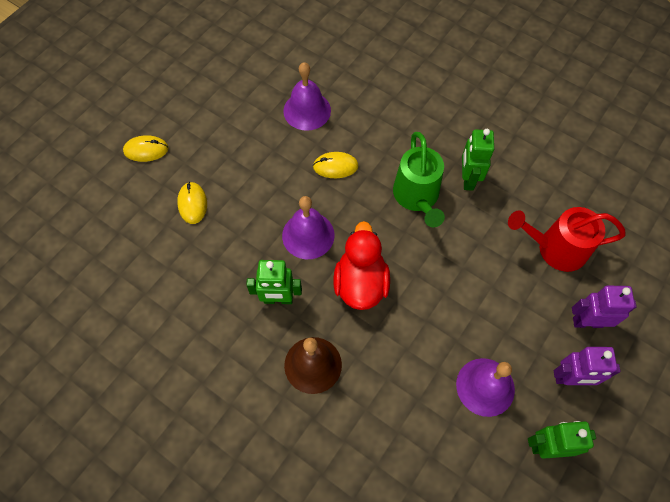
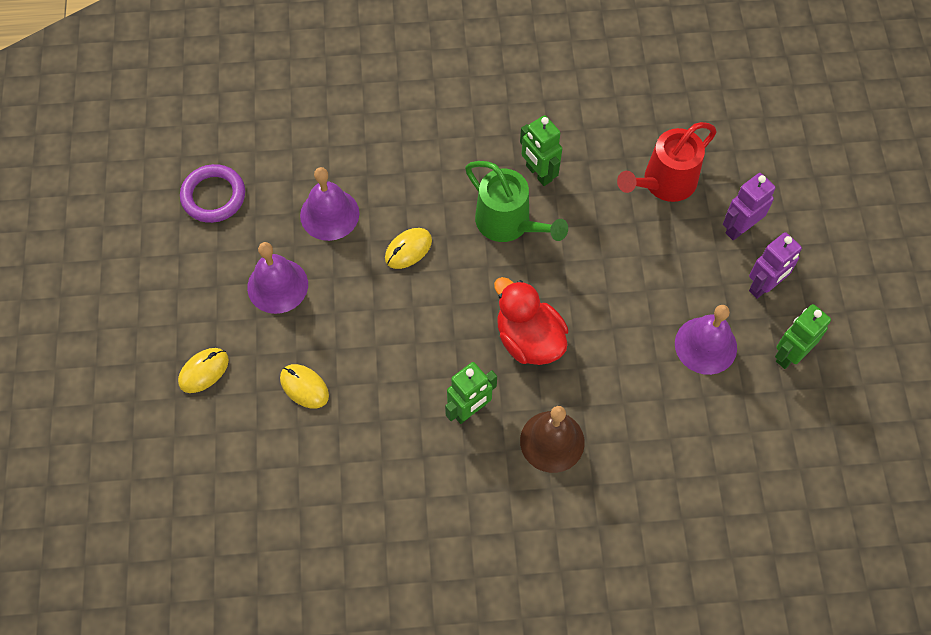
camera: 40 degrees left, 0 degrees up
(249, 53) = (213, 196): none -> purple ring
(308, 235) = (442, 332): purple bell -> purple bell (277, 285)

